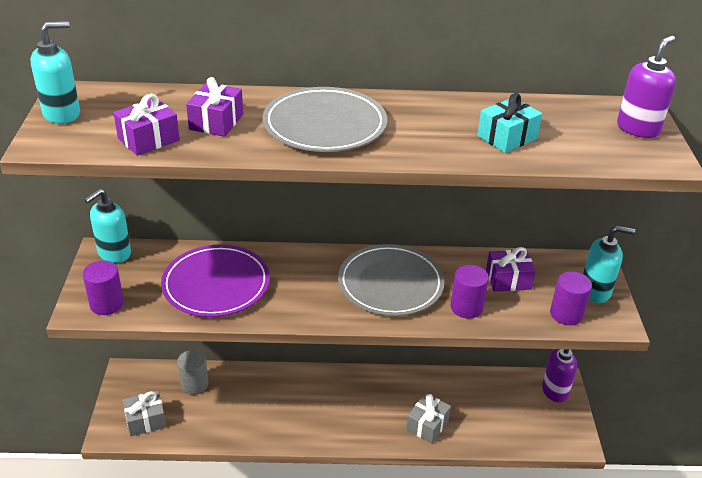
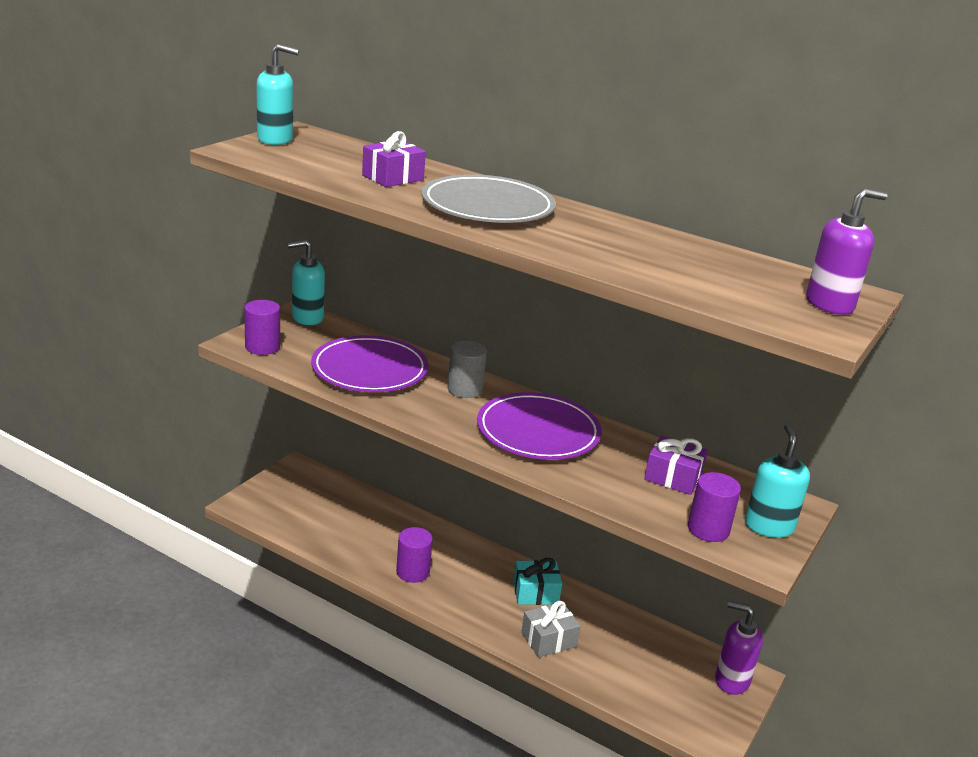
camera: 30 degrees right, 10 degrees down
(146, 420) = (279, 509): grey gift -> none
(148, 139) = (320, 171): purple gift -> none
(194, 384) = (348, 502): grey cylinder -> grey cylinder (465, 389)
(390, 284) = (538, 432): grey plate -> purple plate
(466, 307) = (598, 479): purple cylinder -> purple cylinder (413, 572)
(507, 137) = (661, 265): turquoise gift -> turquoise gift (535, 593)
(595, 291) = (769, 526): turquoise soap dispenser -> turquoise soap dispenser turned 120 degrees counterclockwise

